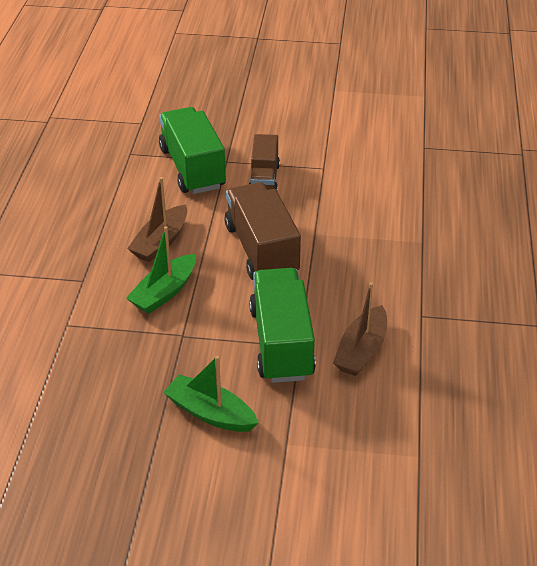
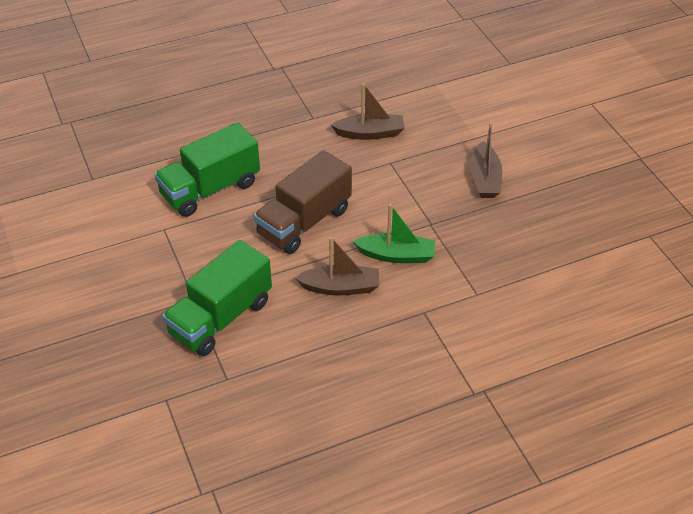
camera: 120 degrees left, 5 degrees up
(210, 413) = (485, 178): green boat -> brown boat
(264, 179) = (205, 260): brown truck -> none
(281, 343) = (395, 172): green truck -> green truck (210, 189)

